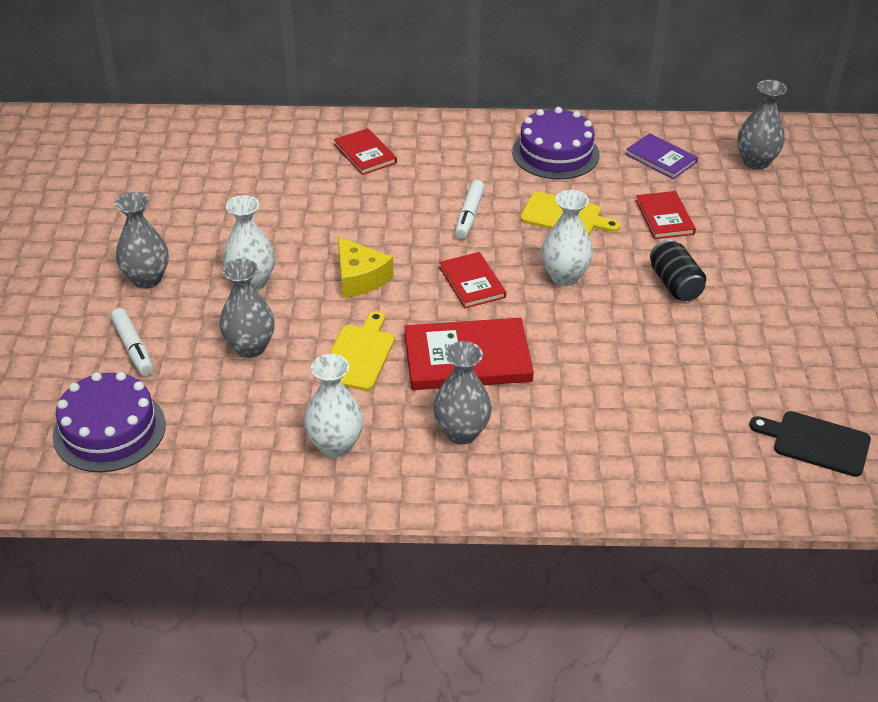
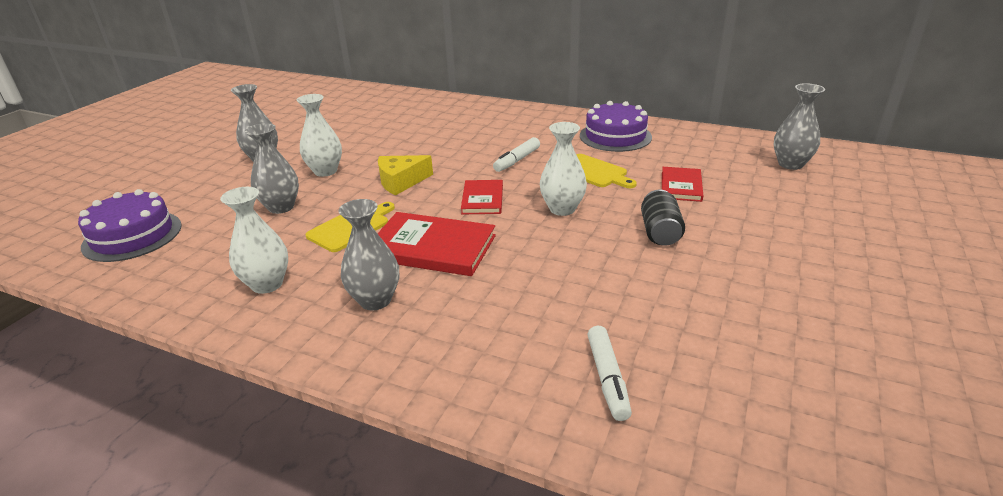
camera: 25 degrees right, 10 degrees down
(133, 348) = (209, 192): white marker -> white marker (607, 378)
(359, 278) = (401, 182): yellow cheese -> yellow cheese turned 75 degrees clockwise
(365, 154) = (474, 118): red book -> none
(661, 158) = (702, 151): purple book -> none
(816, 443) = (737, 406): black cutting board -> none

